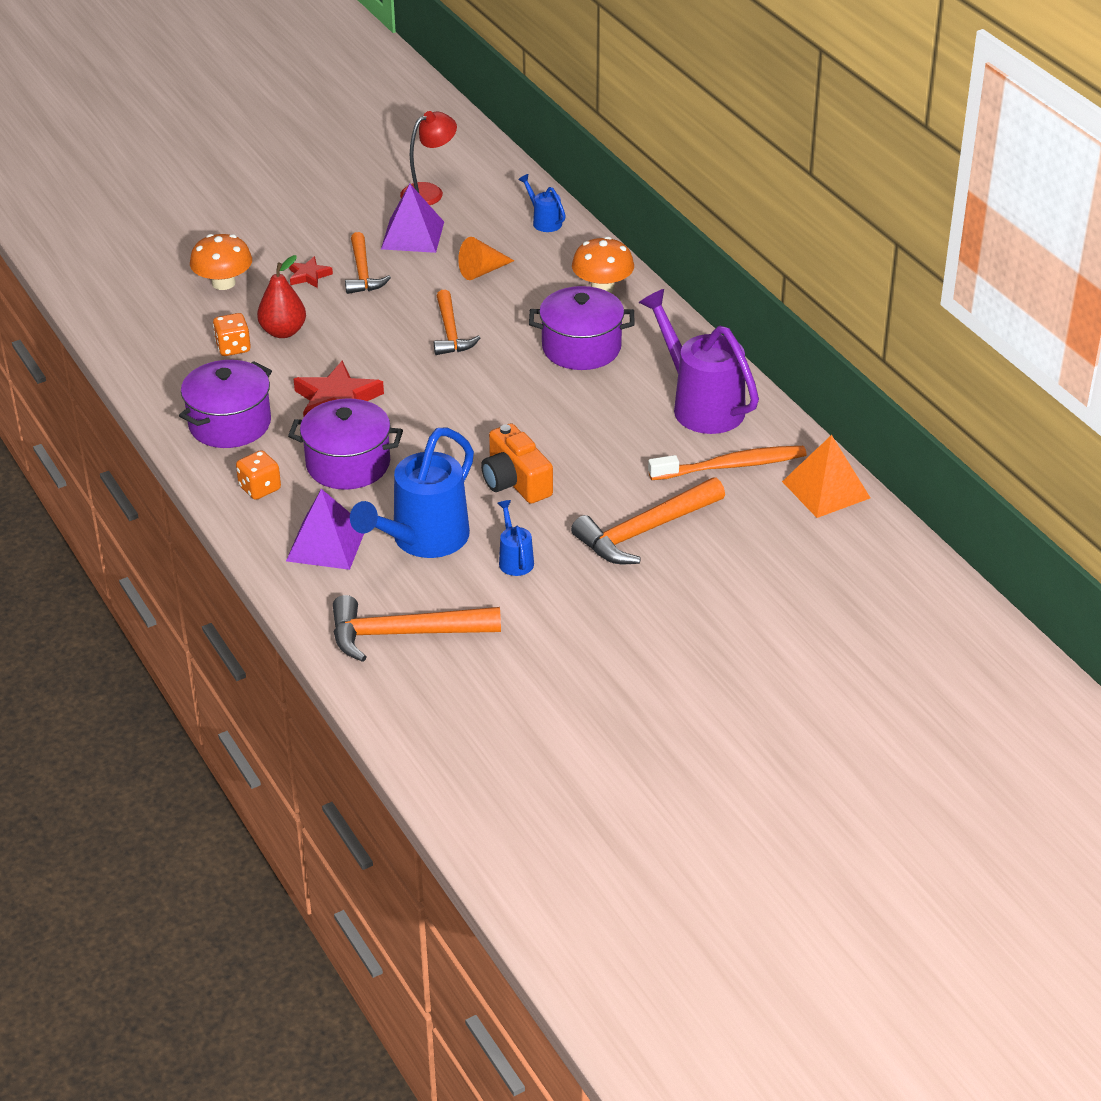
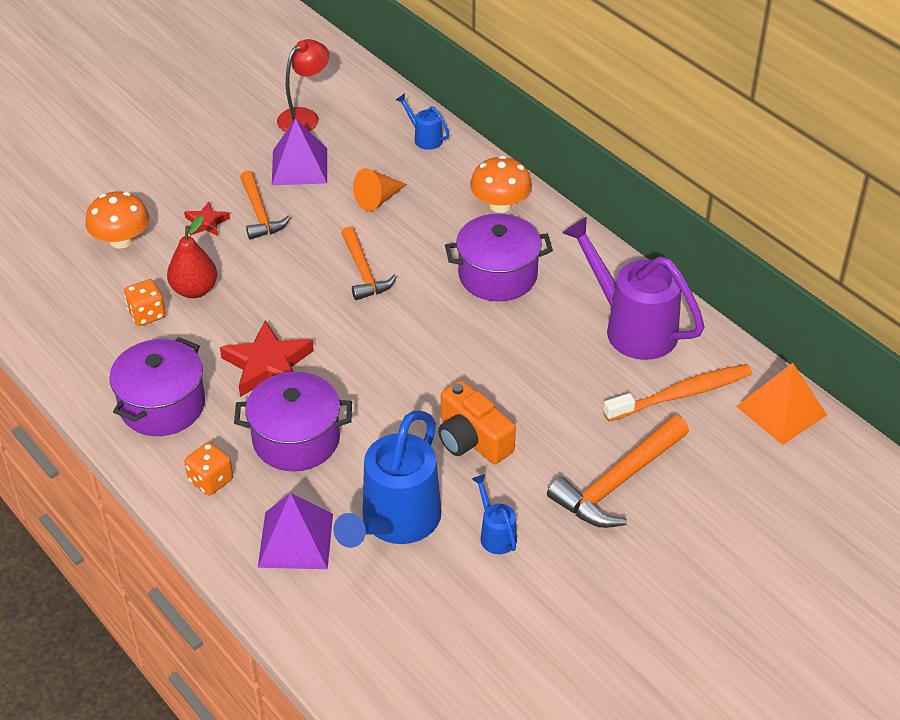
camera: 10 degrees left, 5 degrees up
(404, 633) = (404, 642): orange hammer -> none

